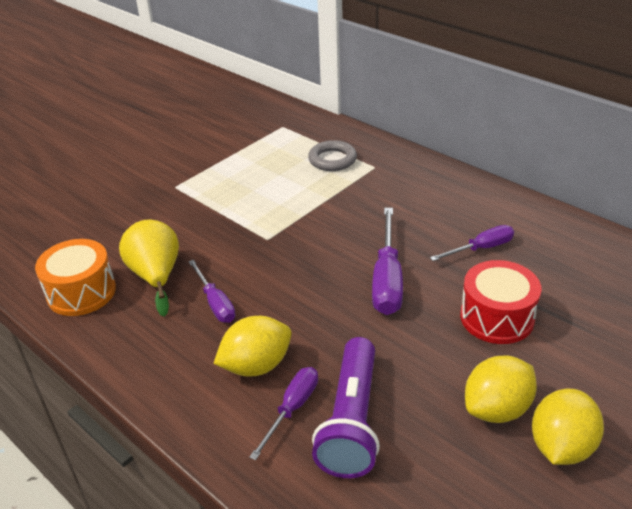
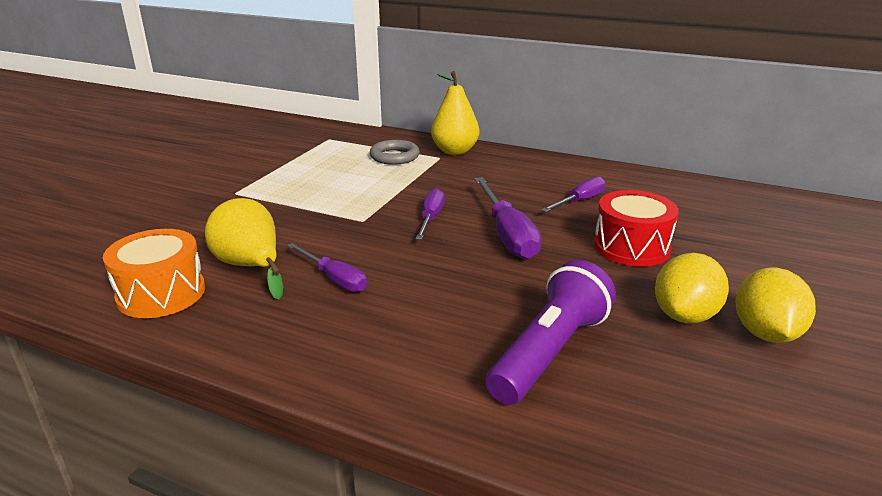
camera: 20 degrees left, 10 degrees down
(256, 365) = (413, 324): yellow lemon -> none
(292, 409) = (478, 354): purple screwdriver -> purple screwdriver (431, 218)
(352, 420) = (549, 352): purple flashlight -> purple flashlight turned 135 degrees counterclockwise
(393, 160) = (454, 151): none -> yellow pear

